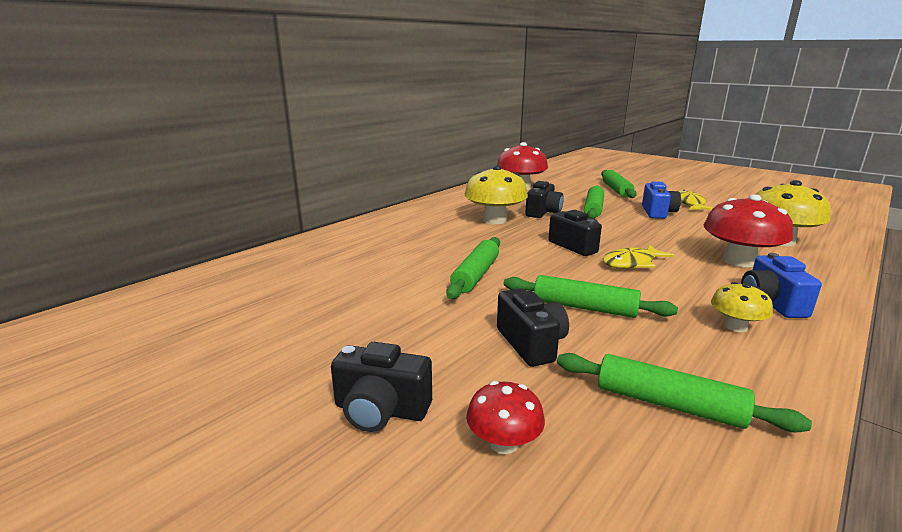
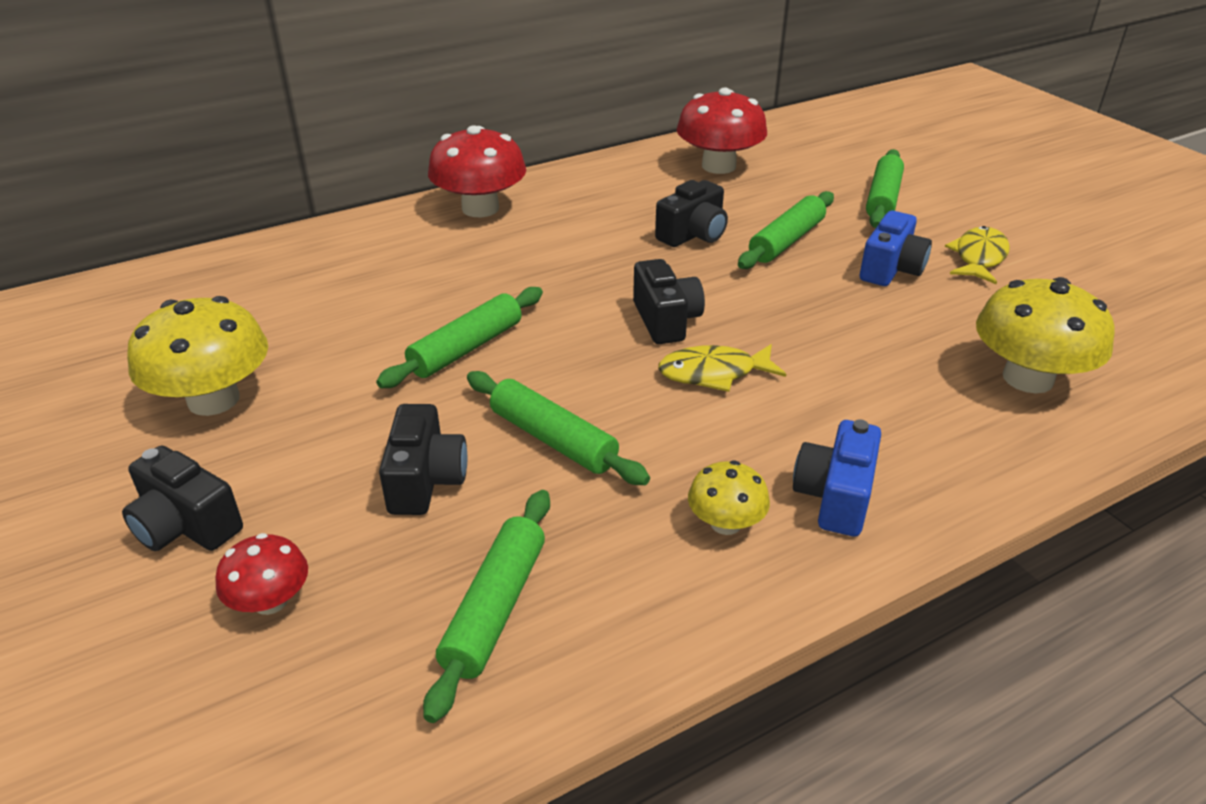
camera: 20 degrees right, 15 degrees up
(495, 220) = (599, 239): yellow mushroom -> yellow mushroom (213, 399)
(668, 404) = (495, 608): green rolling pin -> green rolling pin turned 60 degrees clockwise
(739, 261) = (894, 406): red mushroom -> red mushroom (480, 208)

